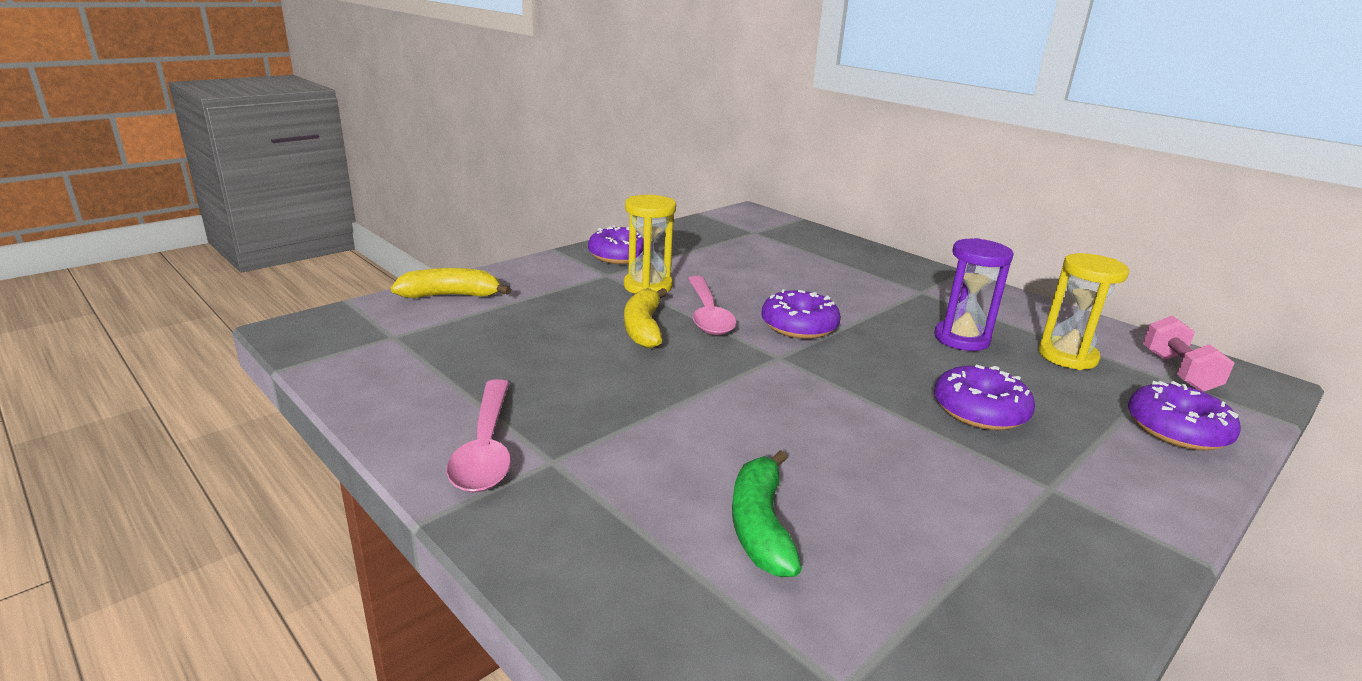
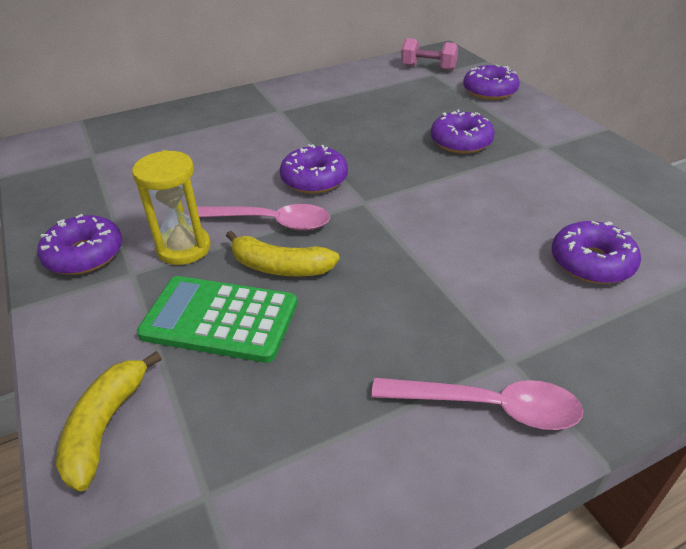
camera: 70 degrees left, 15 degrees up
(565, 314) = (220, 319): none -> green calculator
(760, 526) = (591, 262): green banana -> purple donut
(961, 339) = (363, 118): purple hourglass -> none
(1067, 356) = (400, 91): yellow hourglass -> none

